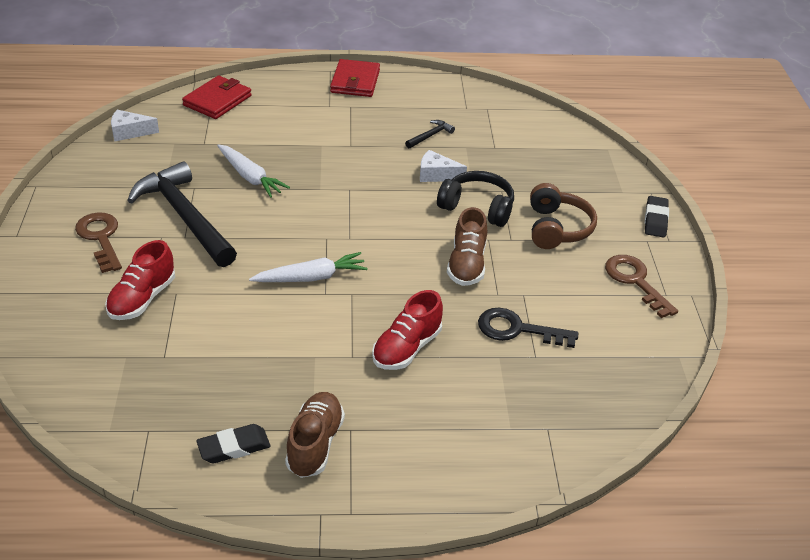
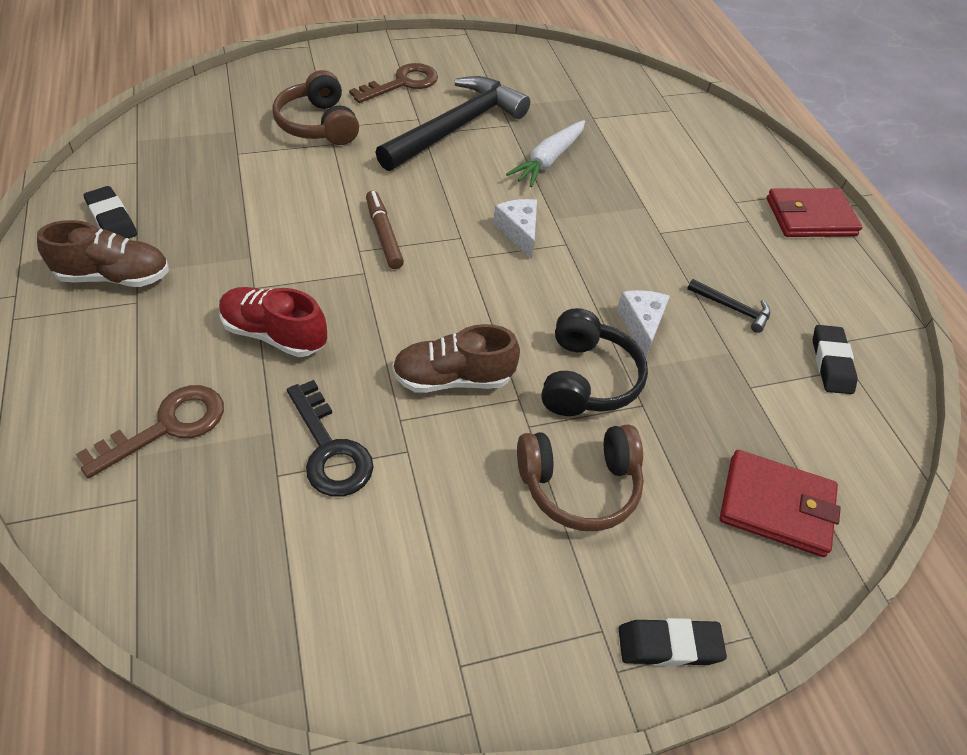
camera: 75 degrees right, 10 degrees up
(129, 132) = (583, 67): white cheese -> white cheese (519, 232)
(142, 299) = (318, 125): red shoe -> brown headphones
(217, 100) = (681, 113): red wallet -> red wallet (776, 506)
(311, 277) = (384, 235): white carrot -> brown marker
(482, 114) = (831, 363): none -> black eraser
(517, 329) = (329, 449): black key -> black key turned 150 degrees clockwise
(635, 281) = (481, 612): brown key -> brown key (167, 427)

